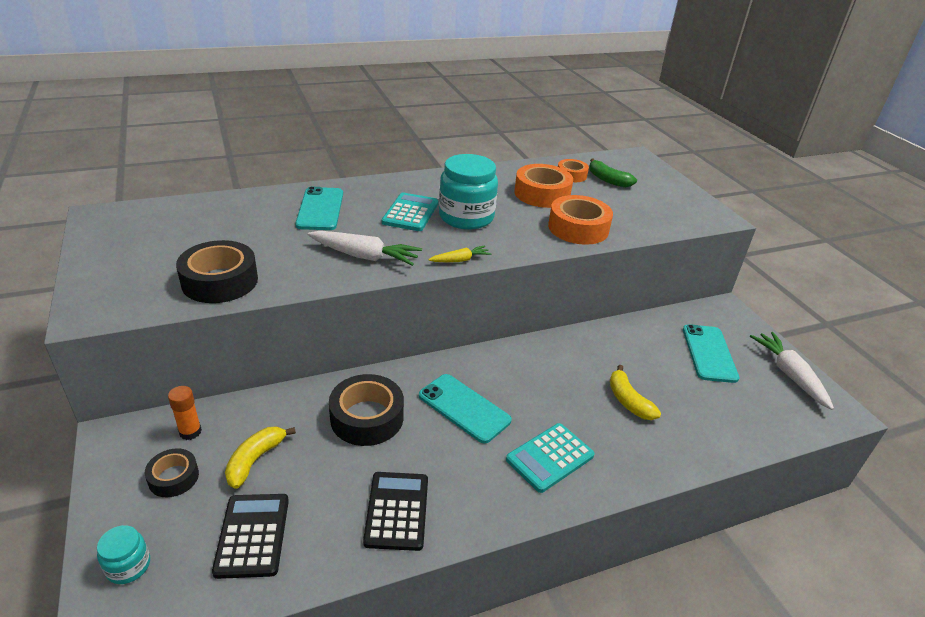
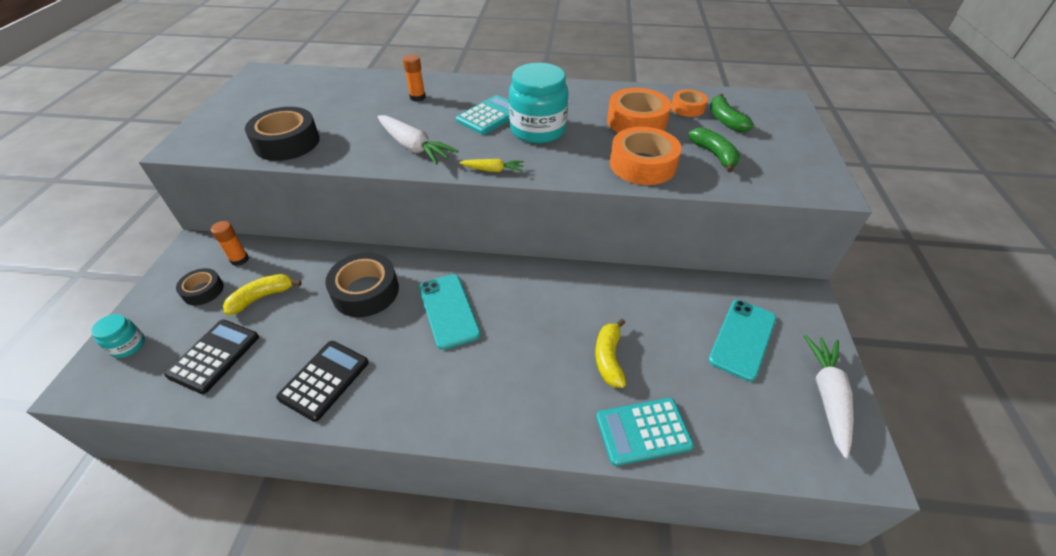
camera: 30 degrees right, 10 degrees up
(320, 209) = (417, 97): turquoise phone -> orange glue stick
(549, 457) = (486, 385): turquoise calculator -> turquoise calculator (643, 431)
(623, 209) = (714, 155): none -> green banana

